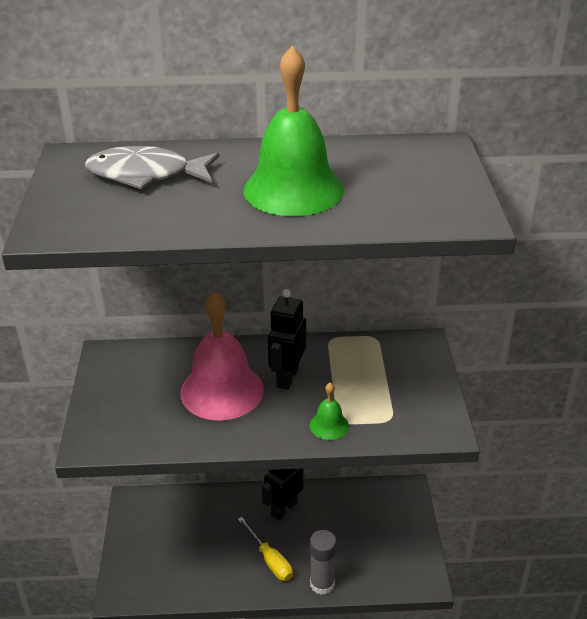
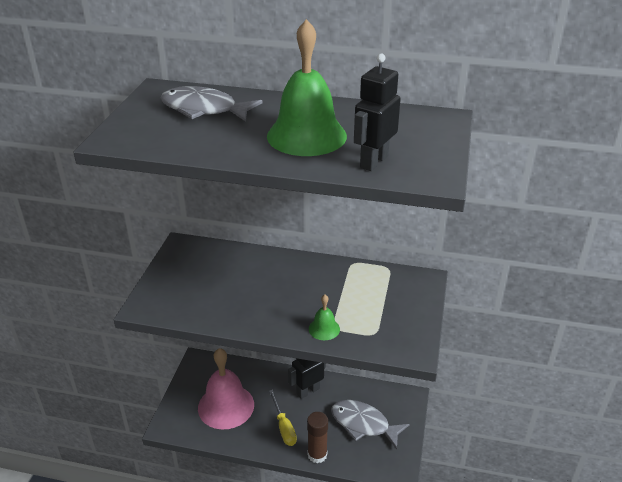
camera: 15 degrees right, 0 degrees up
(222, 391) = (254, 287): pink bell -> pink bell (226, 406)
(287, 377) = (307, 286): black robot -> black robot (373, 161)
(322, 584) = (317, 454): grey glue stick -> brown glue stick
(364, 534) = (363, 424): none -> grey fish

